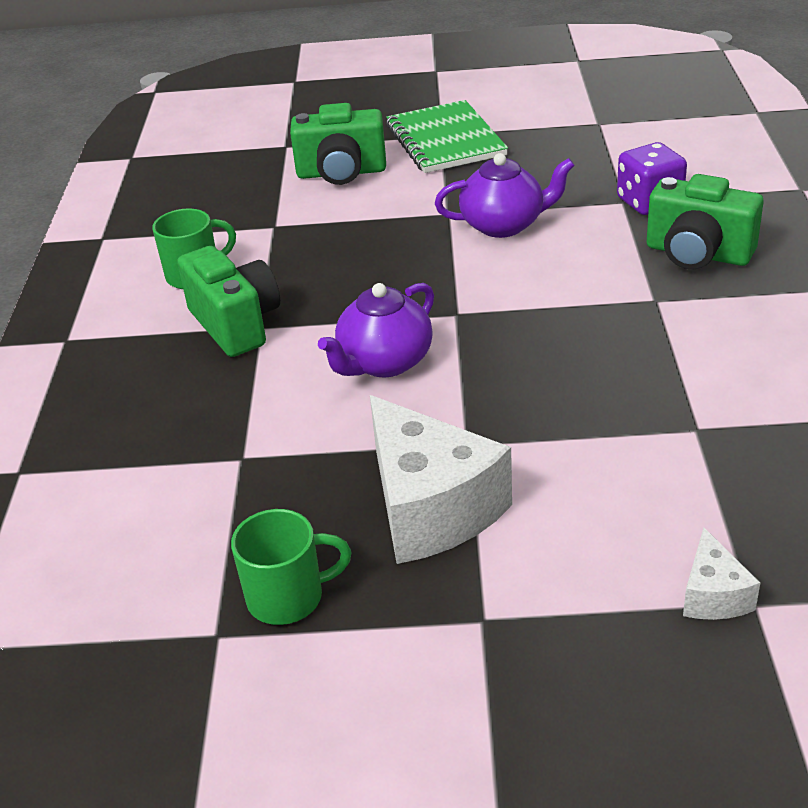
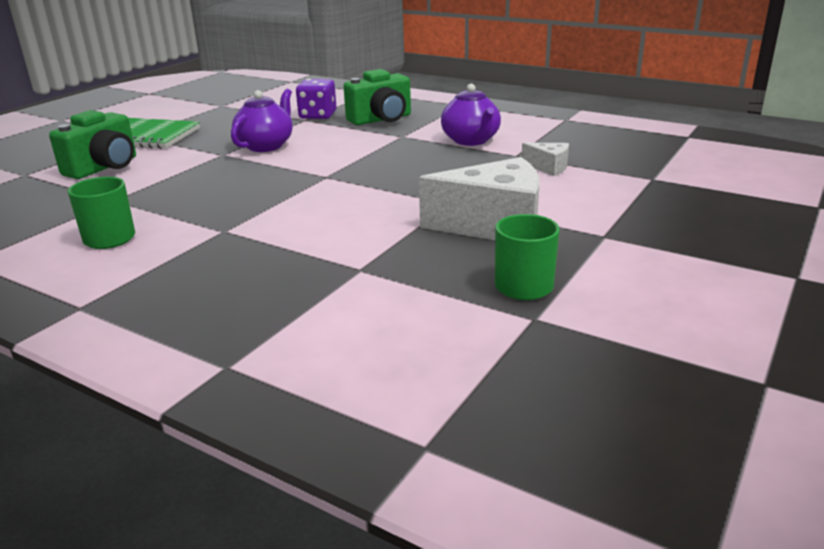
camera: 60 degrees left, 10 degrees down
(236, 324) = (203, 237): green camera -> none
(384, 362) = (337, 205): purple teapot -> purple teapot (471, 140)
(713, 595) = (639, 184): white cheese -> white cheese (548, 167)

